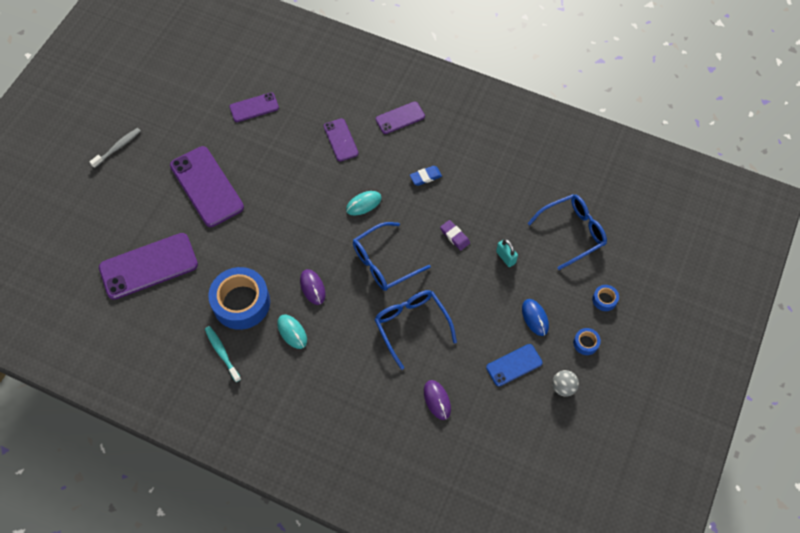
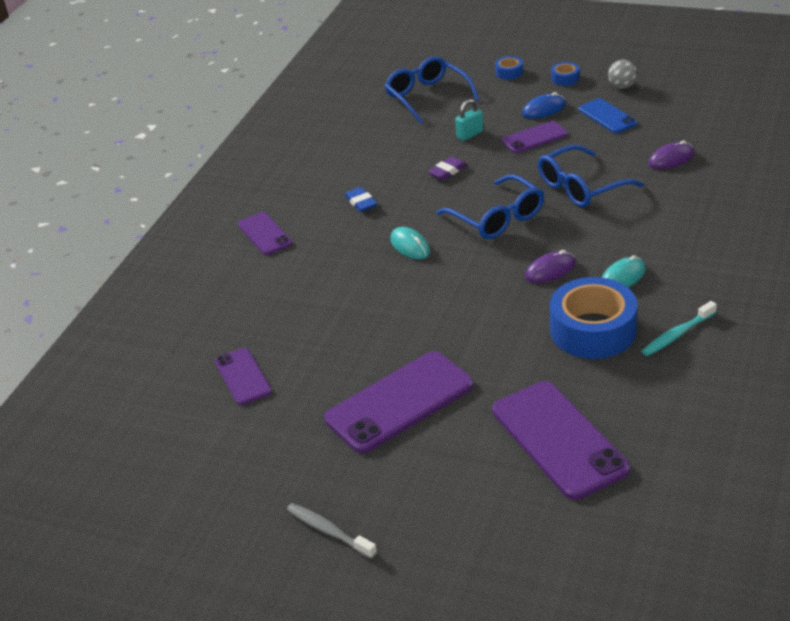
camera: 90 degrees left, 25 degrees down
(340, 140) = (304, 280): purple phone -> purple phone (534, 138)

